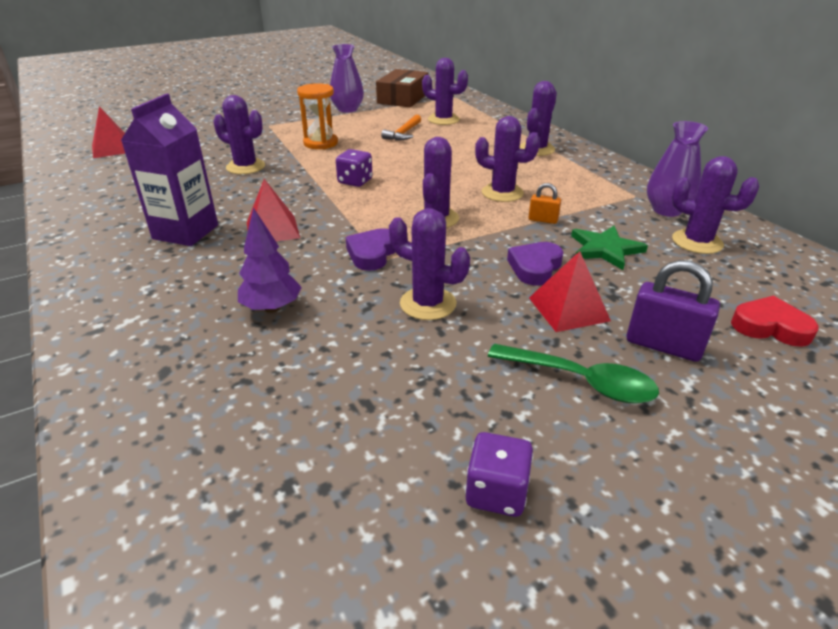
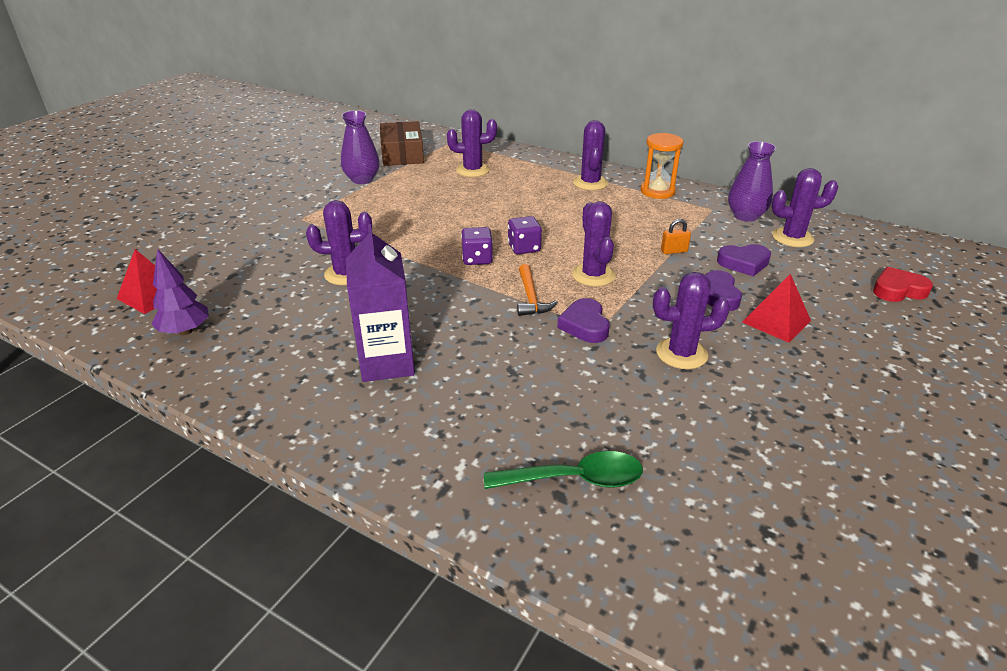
camera: 30 degrees left, 0 degrees up
(272, 308) = (570, 404): purple tree -> purple tree (185, 331)
(273, 230) = (468, 332): red pyramid -> none
(320, 143) = (387, 226): orange hourglass -> orange hourglass (657, 191)
(403, 133) = (455, 195): orange hammer -> orange hammer (531, 298)
(496, 492) = (886, 470): purple dice -> purple dice (524, 248)
(502, 193) = (614, 235): purple cactus -> none
(581, 381) = (844, 373): green spoon -> green spoon (574, 479)
(605, 249) = (744, 263): green star -> purple heart
(663, 345) = (859, 327): purple padlock -> none

